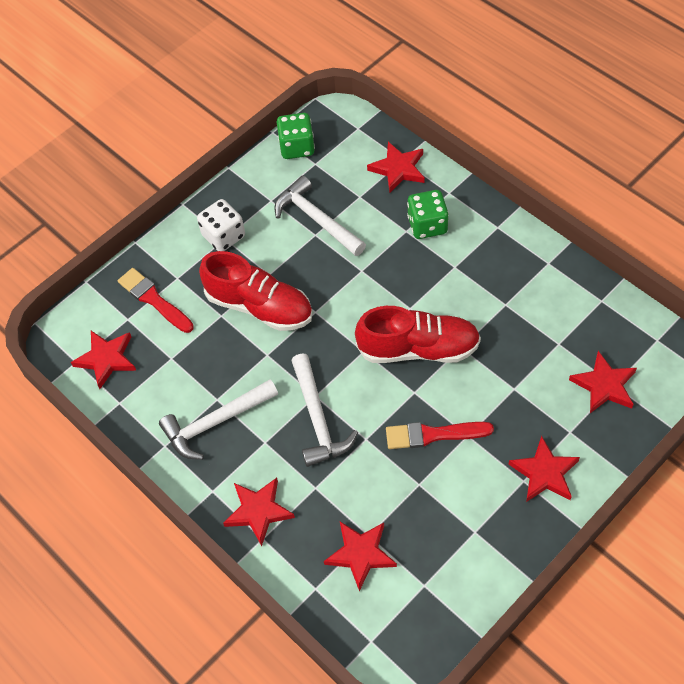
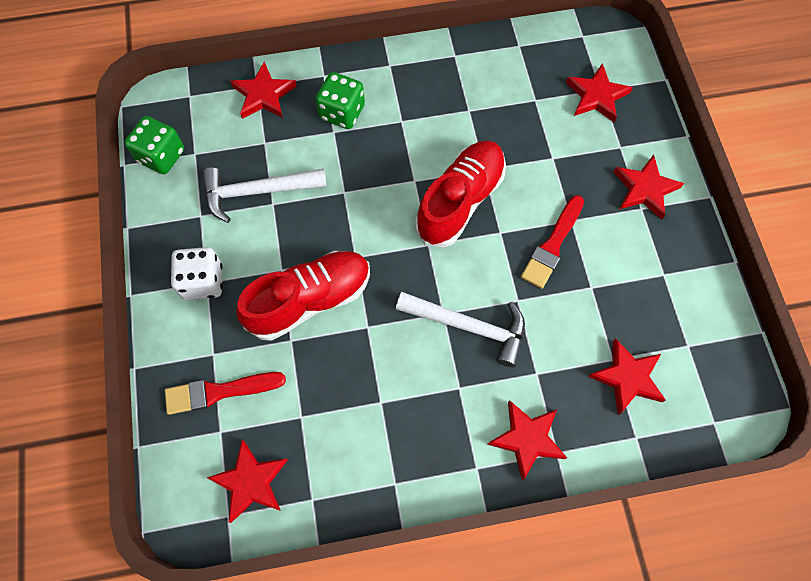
camera: 60 degrees left, 10 degrees up
(216, 422) = (405, 419): white hammer -> none

